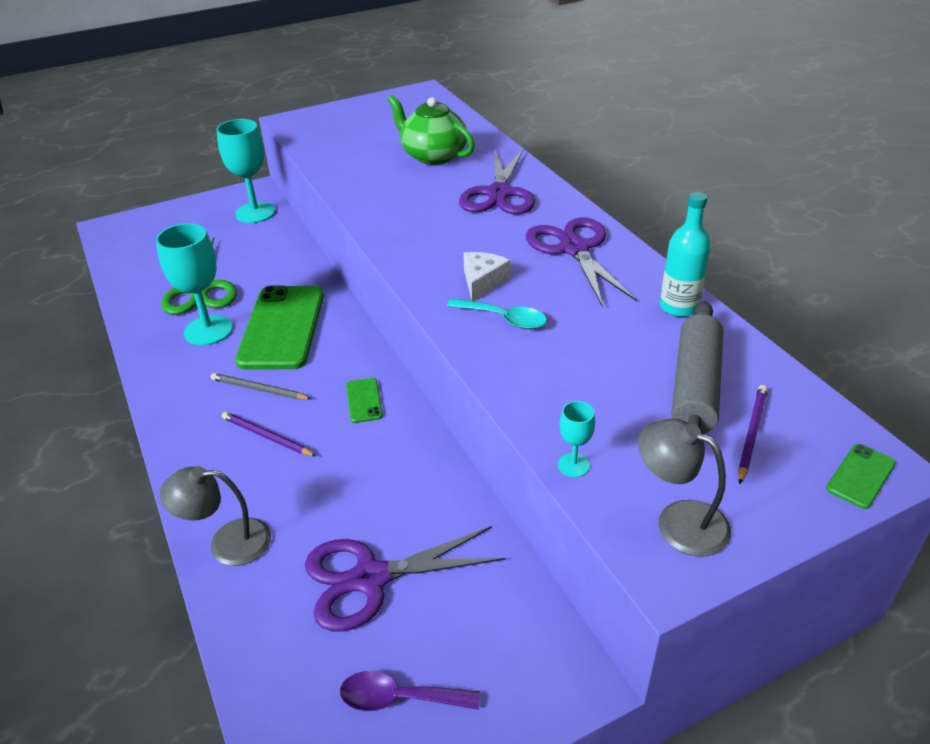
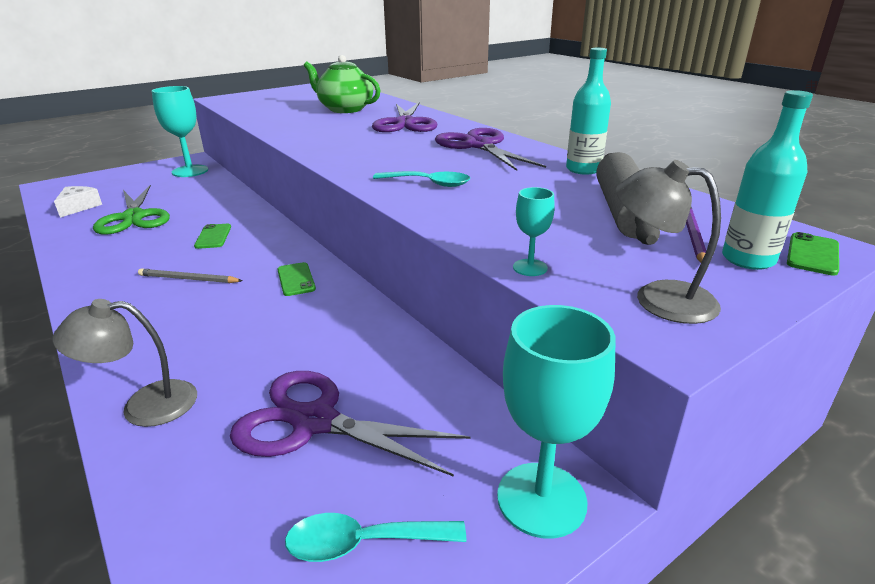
camera: 10 degrees left, 10 degrees down
(208, 330) = (139, 243): turquoise goblet -> turquoise goblet (541, 499)
(267, 437) = (195, 313): purple pencil -> none
(282, 327) = (213, 236): green phone -> green phone, size x0.42
(370, 578) = (315, 422): purple scissors -> purple scissors turned 45 degrees clockwise
(400, 698) = (364, 543): purple spoon -> turquoise spoon
(482, 282) = (403, 165): white cheese -> white cheese (79, 207)
(790, 476) = (748, 259): none -> turquoise bottle

